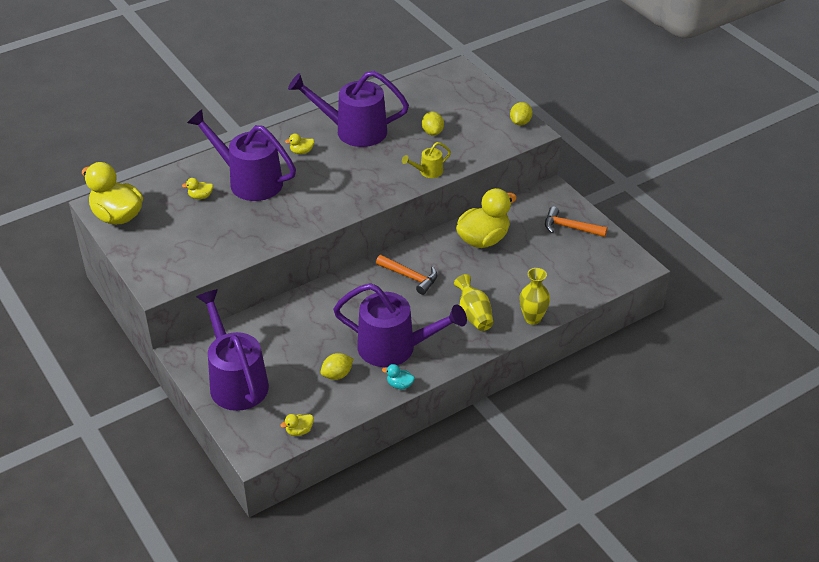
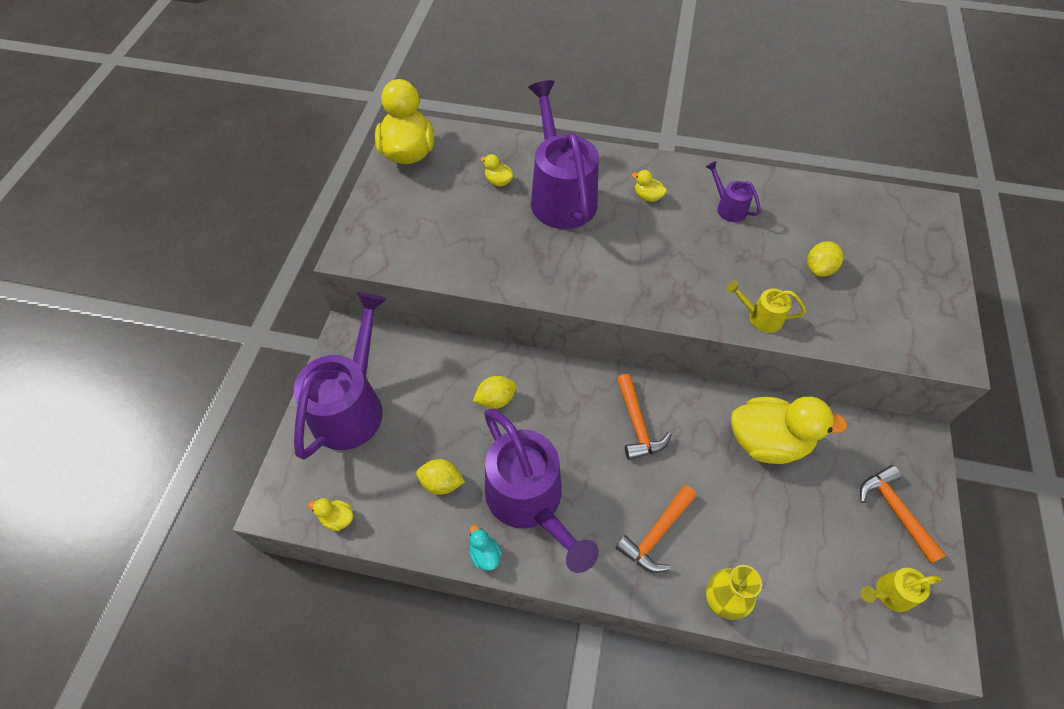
camera: 45 degrees right, 15 degrees up
(353, 131) = (728, 207): purple watering can -> purple watering can, size x0.45
(474, 315) = (656, 534): yellow vase -> orange hammer
(520, 122) = (949, 330): yellow lemon -> yellow lemon (496, 399)
(599, 261) = (889, 594): none -> yellow watering can

